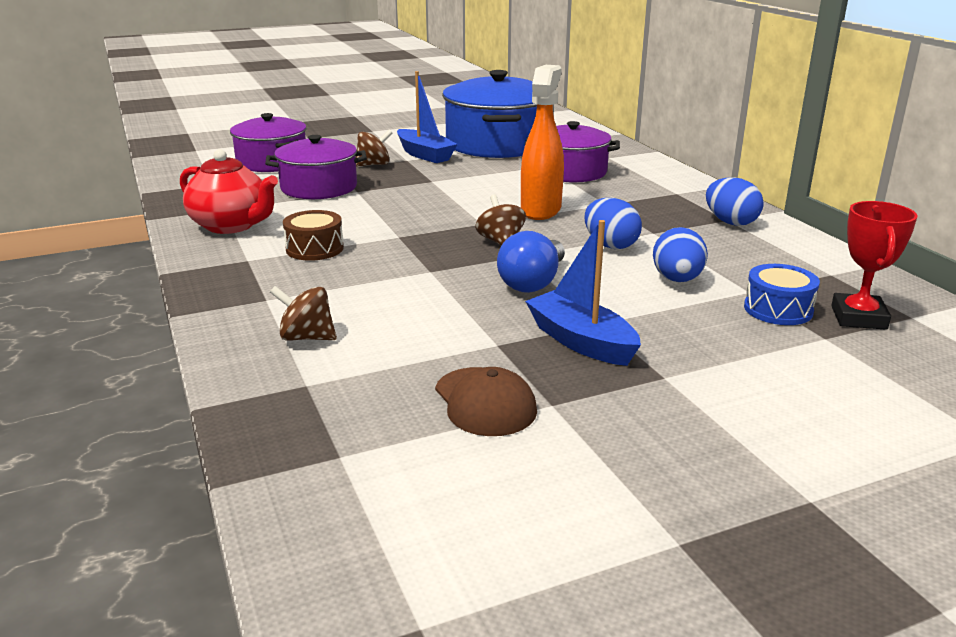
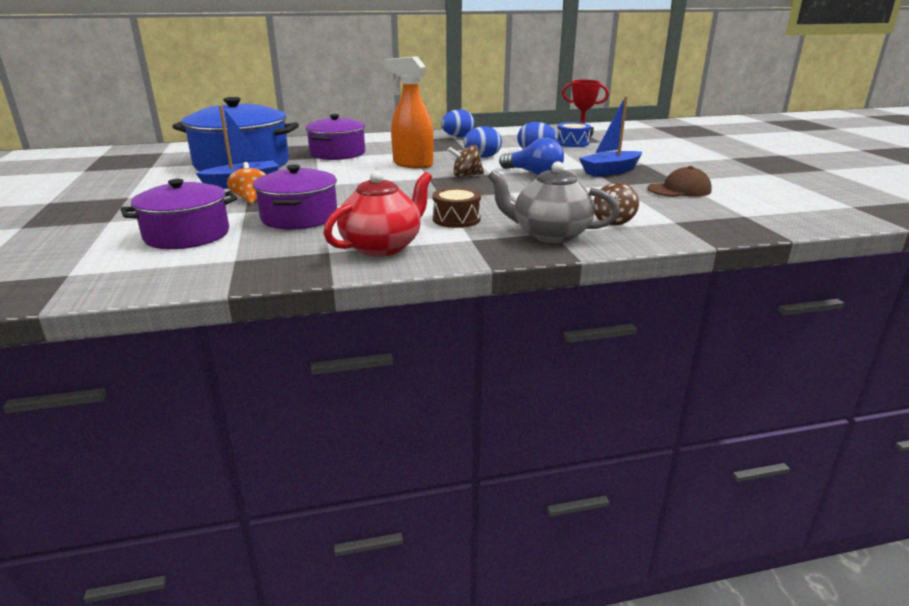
camera: 80 degrees left, 0 degrees up
(257, 298) = (549, 234): none -> grey teapot
(373, 165) = (251, 199): brown spinning top -> orange spinning top

